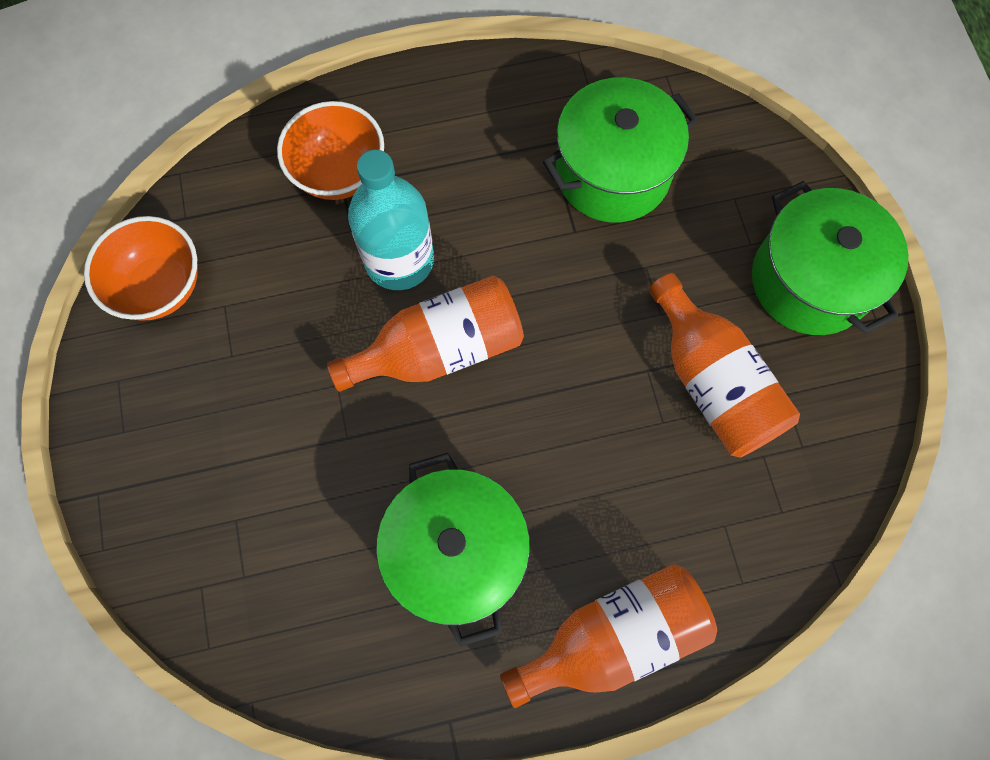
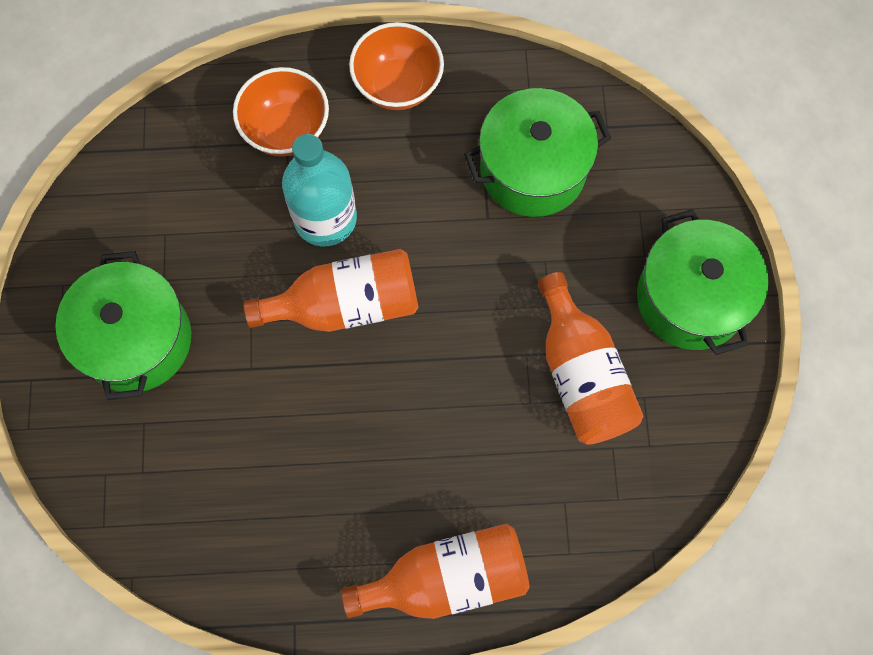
camera: 10 degrees right, 0 degrees up
(160, 287) = (112, 208): orange bowl -> orange bowl (398, 85)
(456, 552) = (327, 483): green pot -> green pot (136, 339)

